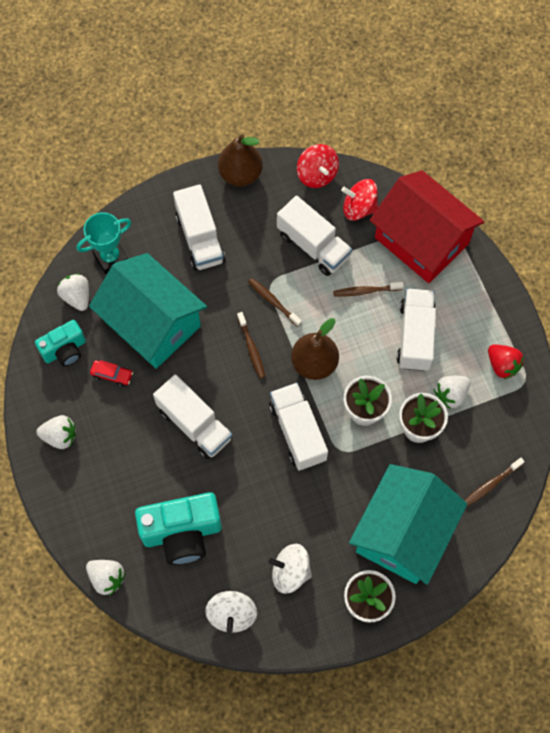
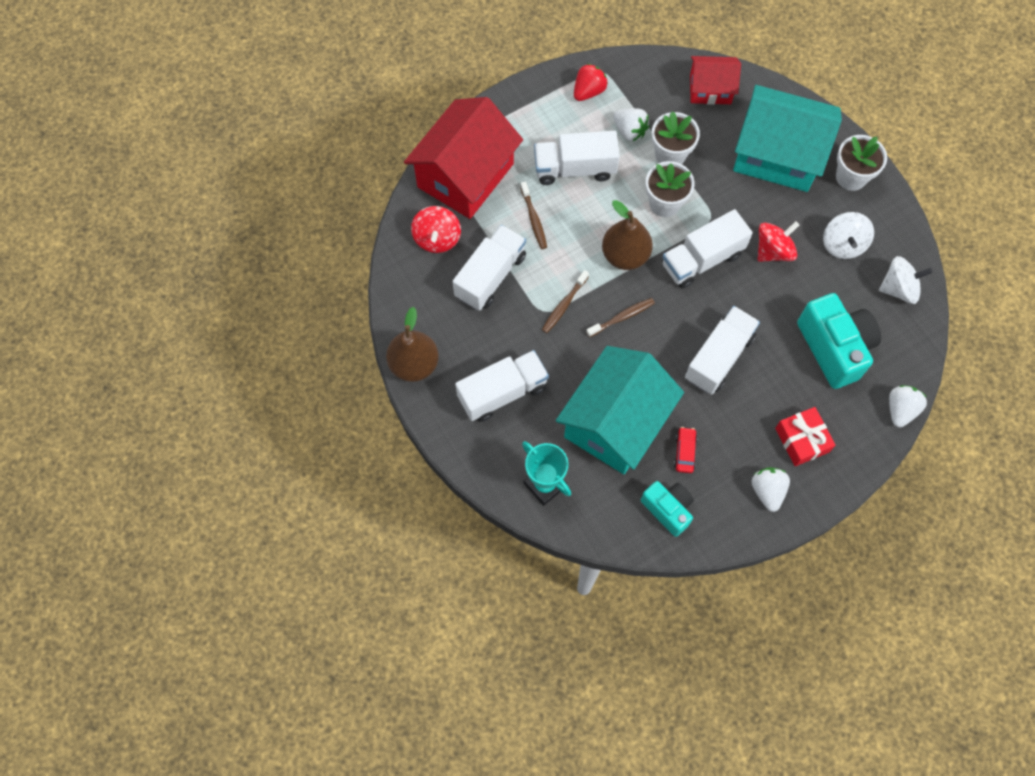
camera: 100 degrees left, 0 degrees up
(77, 297) = (601, 511): white strawberry -> none
(99, 478) = (802, 440): none -> red gift
(317, 175) = (402, 285): red spinning top -> red spinning top (773, 251)
(491, 484) = (710, 89): brown toothbrush -> red house

